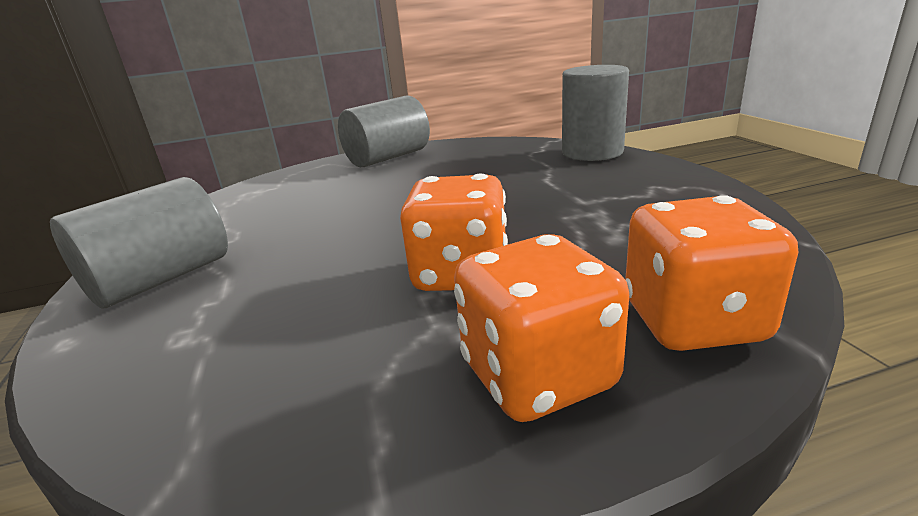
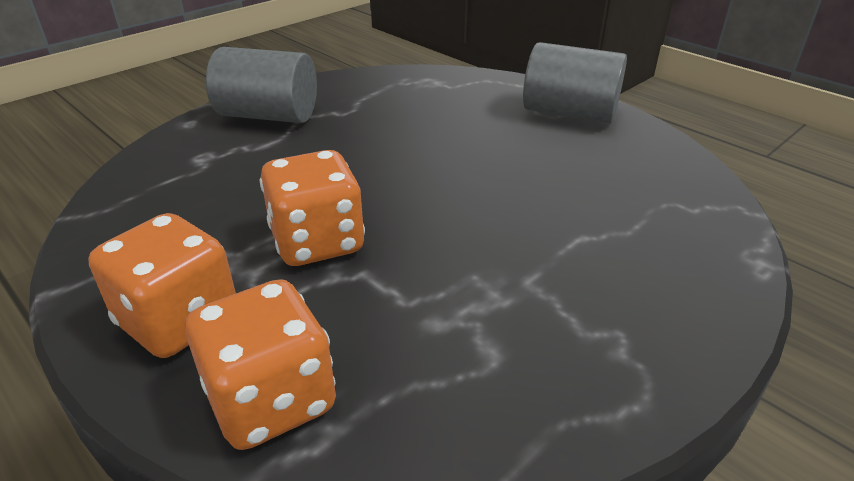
camera: 60 degrees right, 10 degrees up
(592, 152) = (716, 254): grey cylinder -> none

